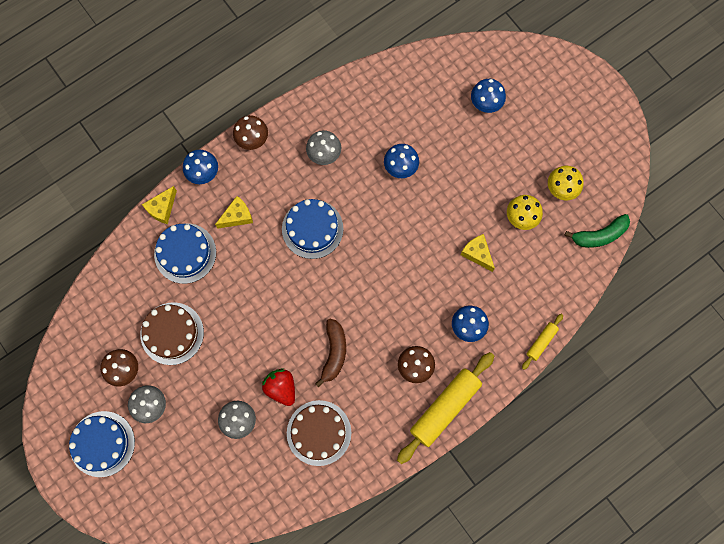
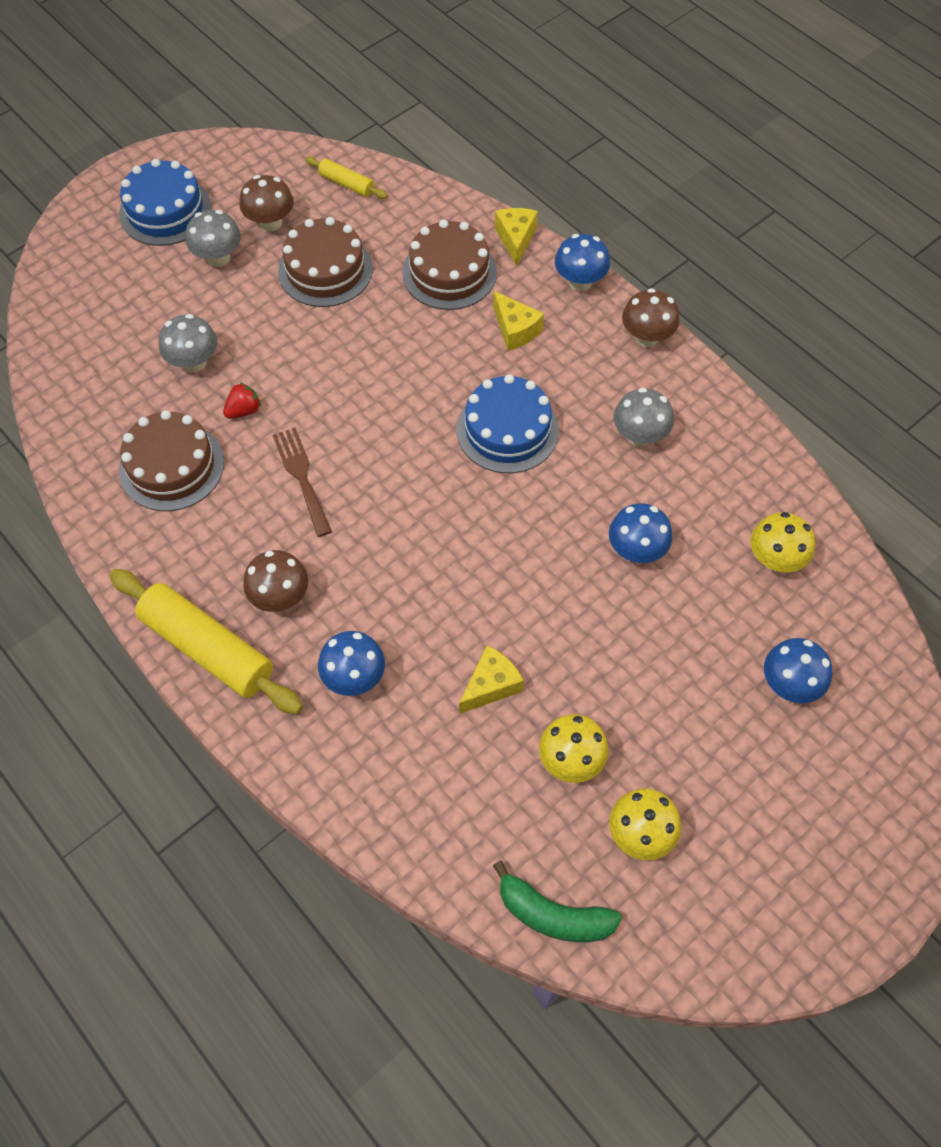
camera: 85 degrees right, 15 degrees down
(162, 208) = (516, 239): yellow cheese -> yellow cheese turned 60 degrees clockwise
(185, 253) = (449, 272): blue cake -> brown cake
(281, 388) = (244, 410): red strawberry -> red strawberry, size x0.63
(334, 352) = (301, 476): brown banana -> brown fork
(412, 96) = (775, 559): none -> yellow mushroom
(541, 342) = (330, 808): yellow rolling pin -> yellow rolling pin (347, 184)
(599, 235) = (553, 914): green banana -> green banana turned 45 degrees counterclockwise

